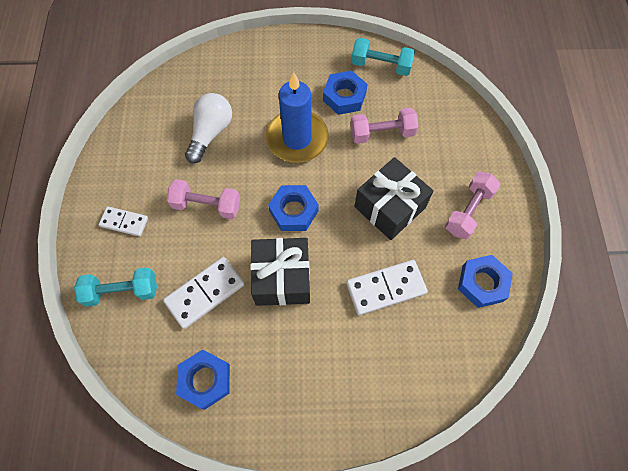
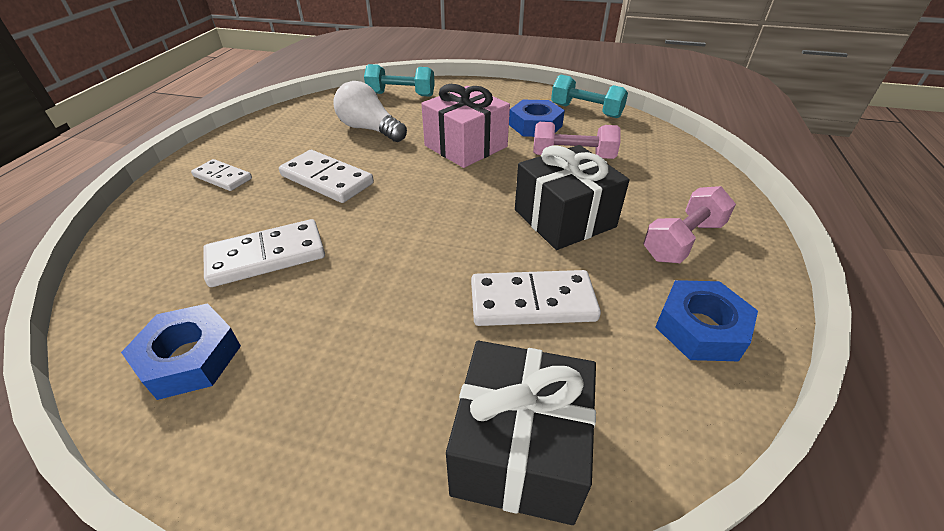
camera: 15 degrees right, 25 degrees down
(122, 291) = (165, 234): turquoise dumbbell -> turquoise dumbbell (401, 94)
(206, 205) = (327, 179): pink dumbbell -> white domino
(210, 133) = (370, 129): white light bulb -> white light bulb turned 90 degrees counterclockwise
(282, 278) = (381, 261): black gift -> black gift (519, 450)
(294, 211) = (431, 201): blue nut -> none
(297, 138) = (465, 146): blue candle -> pink gift

